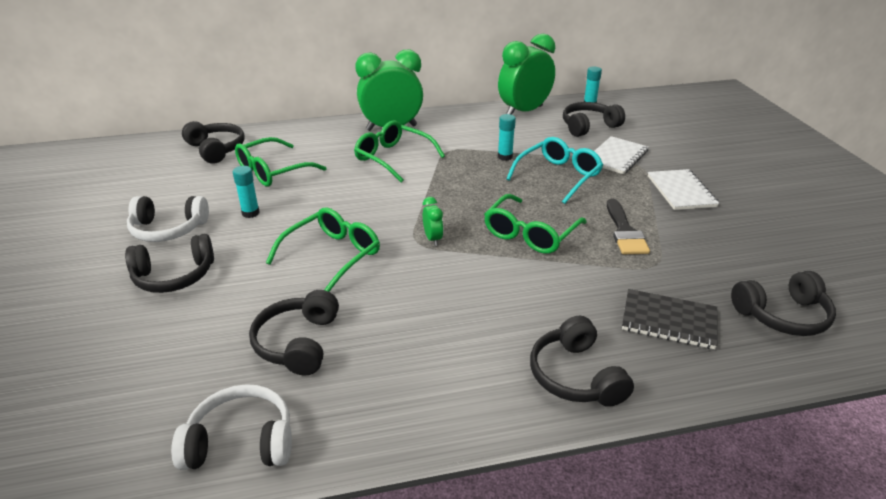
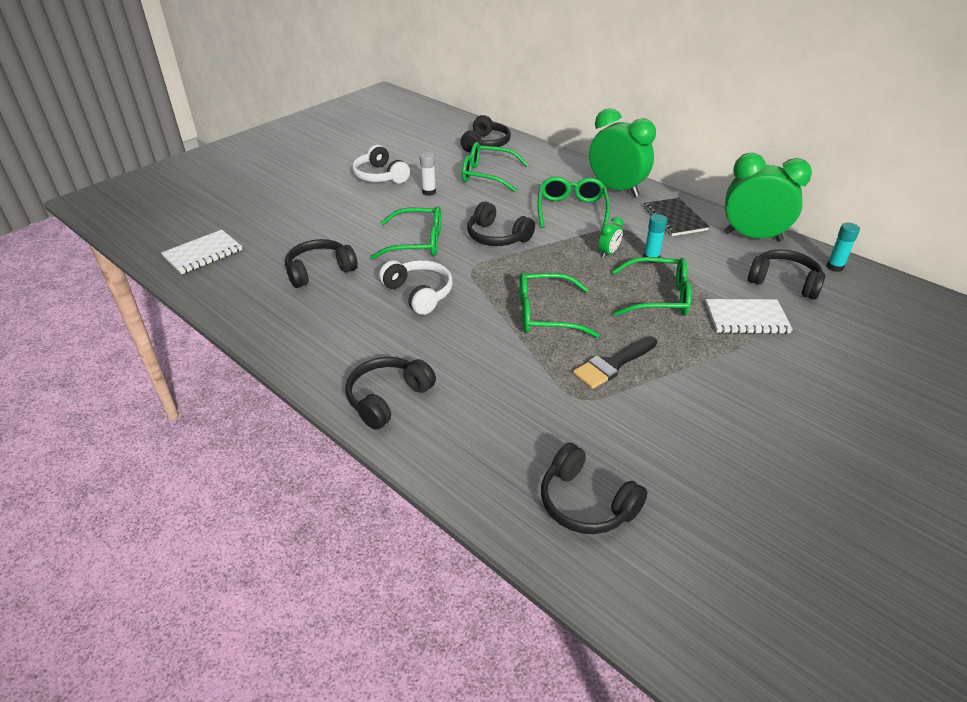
camera: 55 degrees right, 5 degrees up
(174, 276) = (339, 201): black headphones -> black headphones (497, 237)
(241, 442) = (227, 291): white headphones -> white headphones (419, 293)
(250, 213) = (429, 192): turquoise glue stick -> white glue stick
(433, 239) = (484, 273): green clock -> green clock (608, 253)
(558, 176) = (658, 297): turquoise glasses -> green glasses
(669, 321) = (503, 429): black notebook -> black notebook (674, 218)
(681, 191) = (736, 379): white notebook -> white notebook (203, 253)

